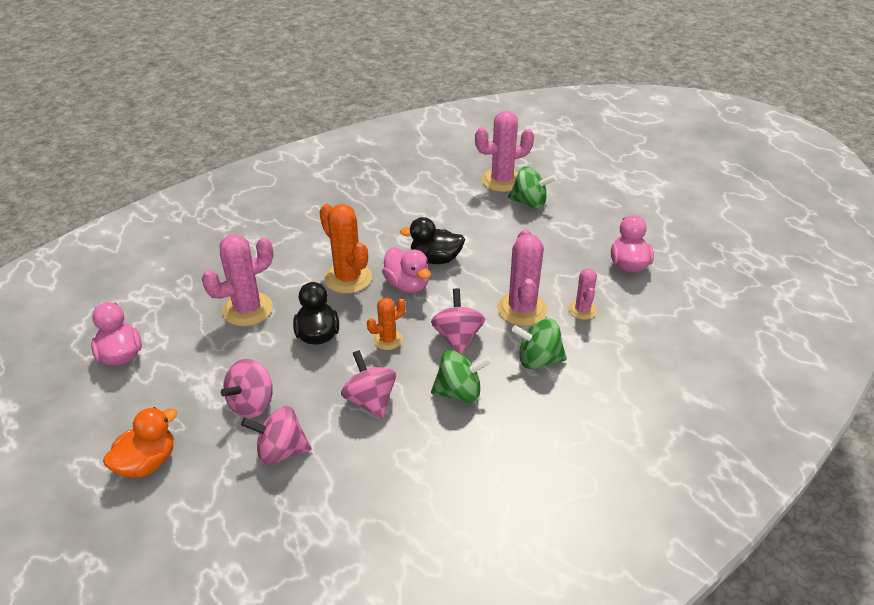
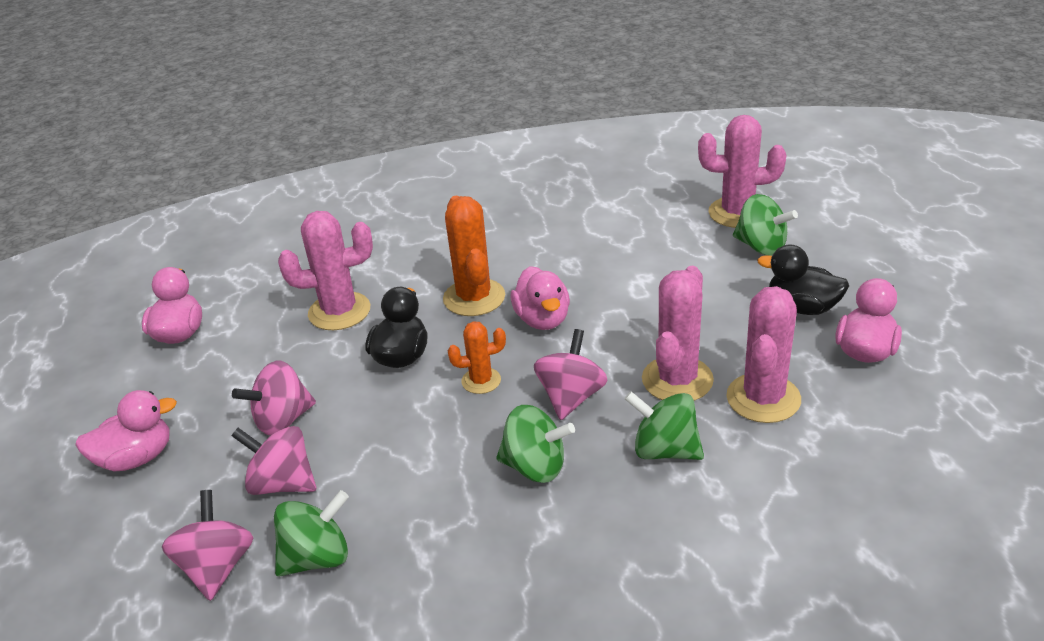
camera: 25 degrees right, 5 degrees down
(147, 462) = (136, 458): orange duck -> pink duck
(340, 497) = (317, 557): none -> green spinning top
(370, 400) = (419, 449): pink spinning top -> pink spinning top (217, 567)
(435, 259) = (595, 295): black duck -> black duck (802, 307)
(582, 310) = (763, 398): pink cactus -> pink cactus, size x1.75

